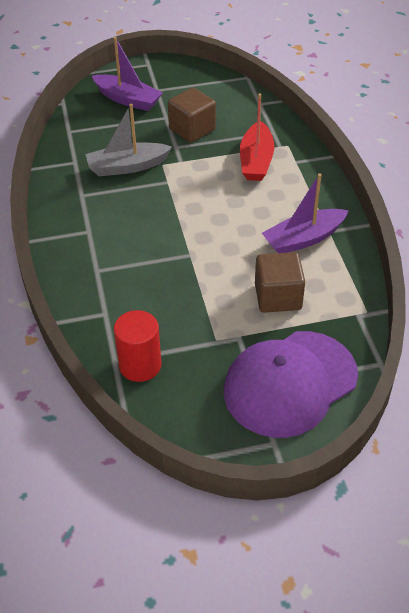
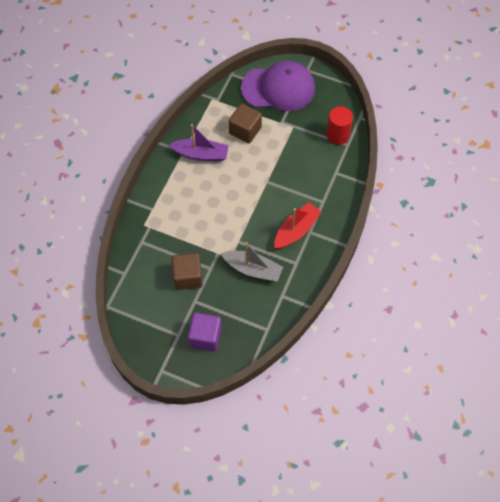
camera: 145 degrees left, 15 degrees up
(128, 99) = (205, 337): purple boat -> purple cube
(256, 161) = (174, 224): red boat -> red boat (296, 230)

